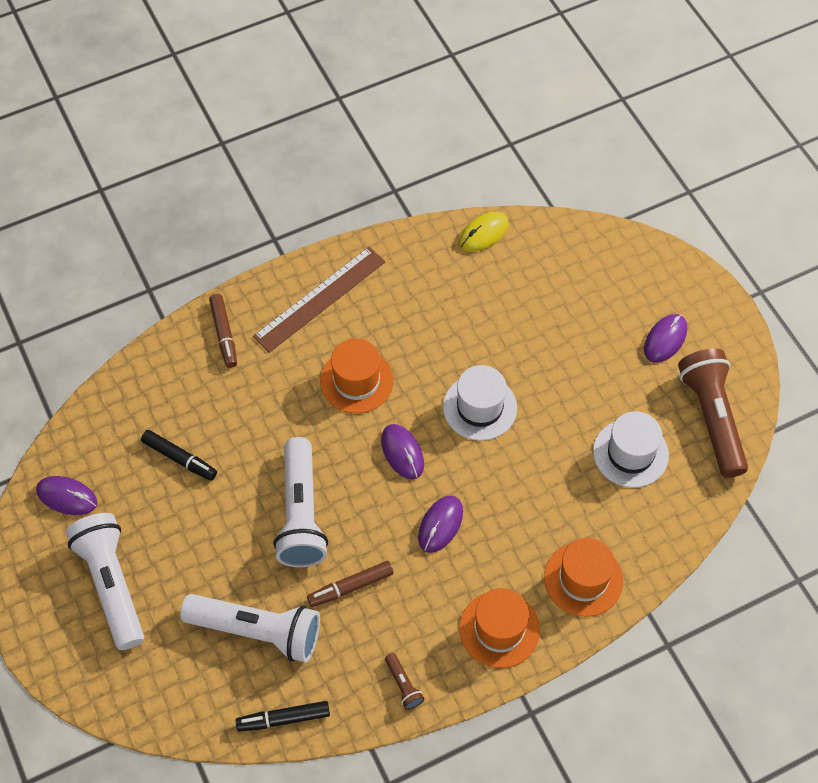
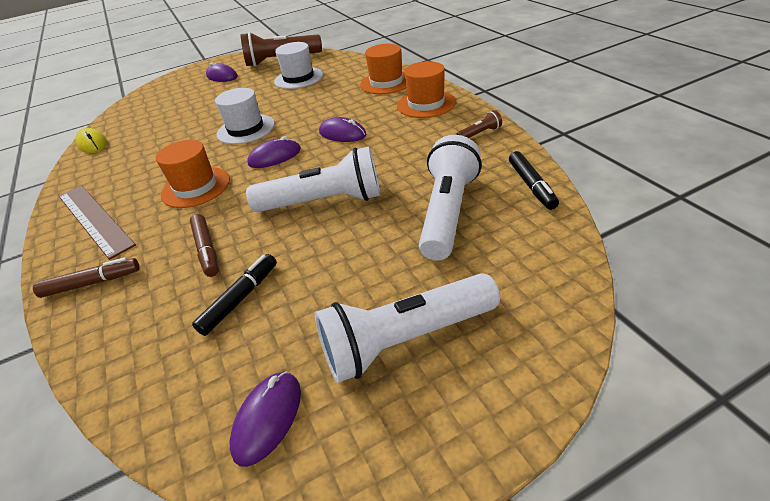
camera: 85 degrees left, 20 degrees down
(351, 587) = (397, 166): brown marker -> brown marker (207, 250)

